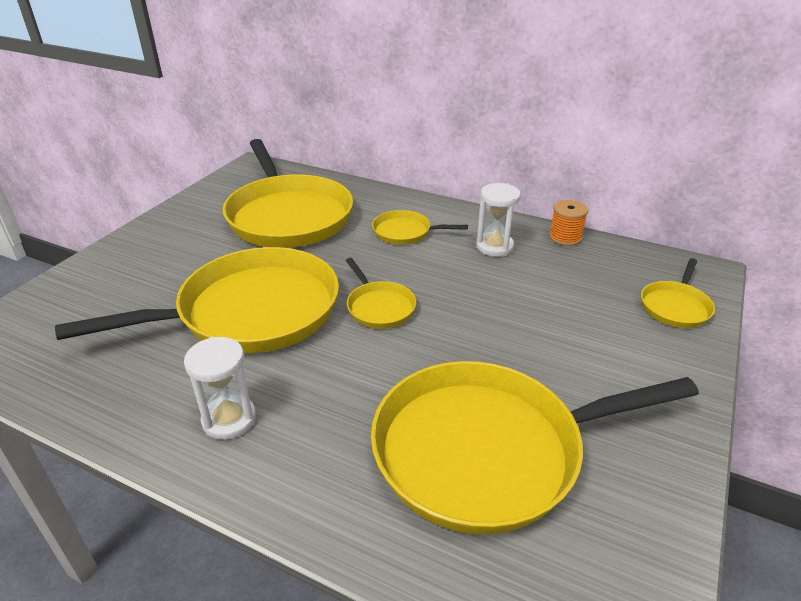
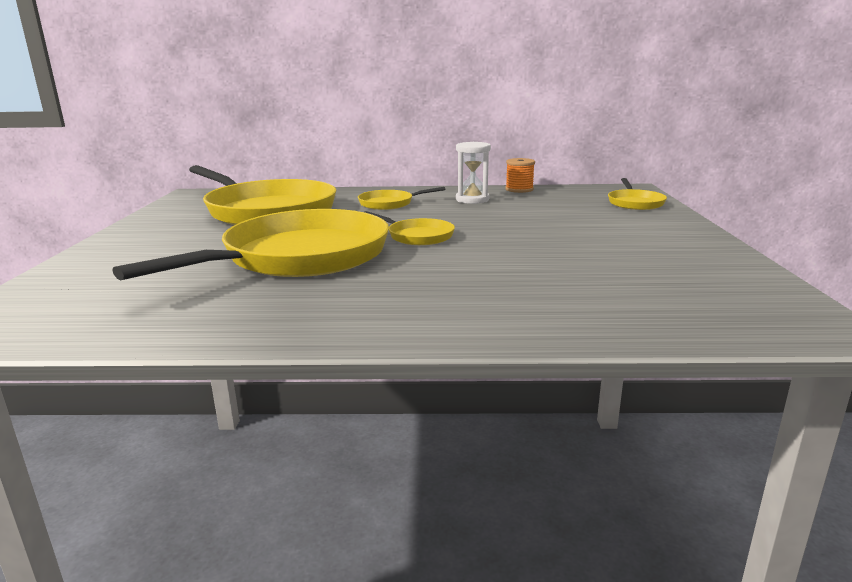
camera: 25 degrees left, 15 degrees down
(229, 419) = (359, 308): white hourglass -> none
(487, 451) = (599, 277): yellow pan -> none

